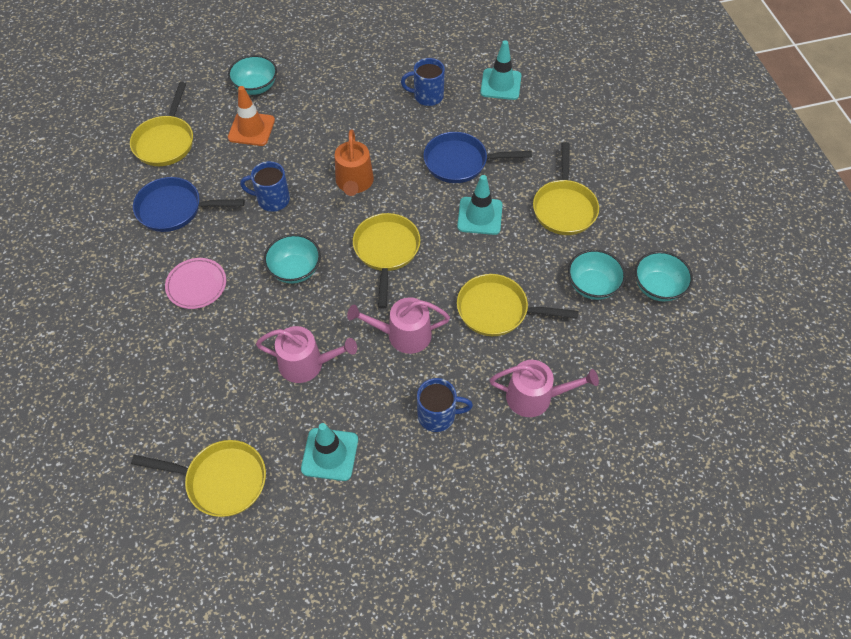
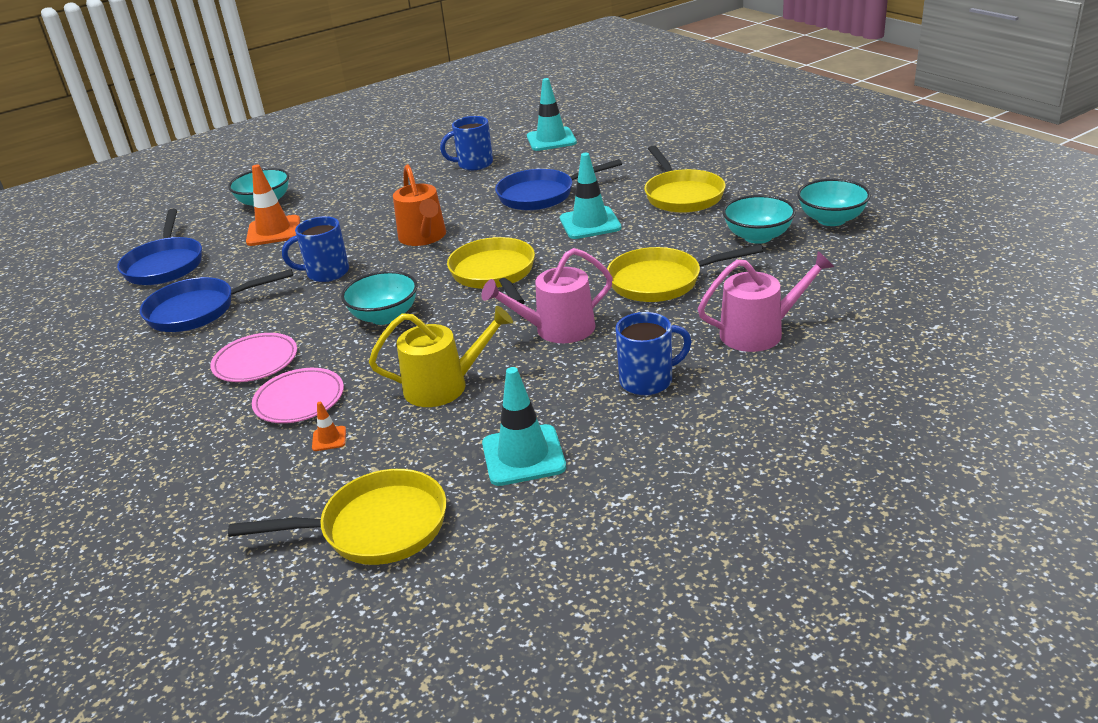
camera: 15 degrees left, 25 degrees down
(166, 141) = (165, 265): yellow pan -> blue pan
(212, 338) = (299, 400): none -> pink plate
(219, 386) = (329, 439): none -> orange traffic cone
(307, 364) = (444, 386): pink watering can -> yellow watering can

